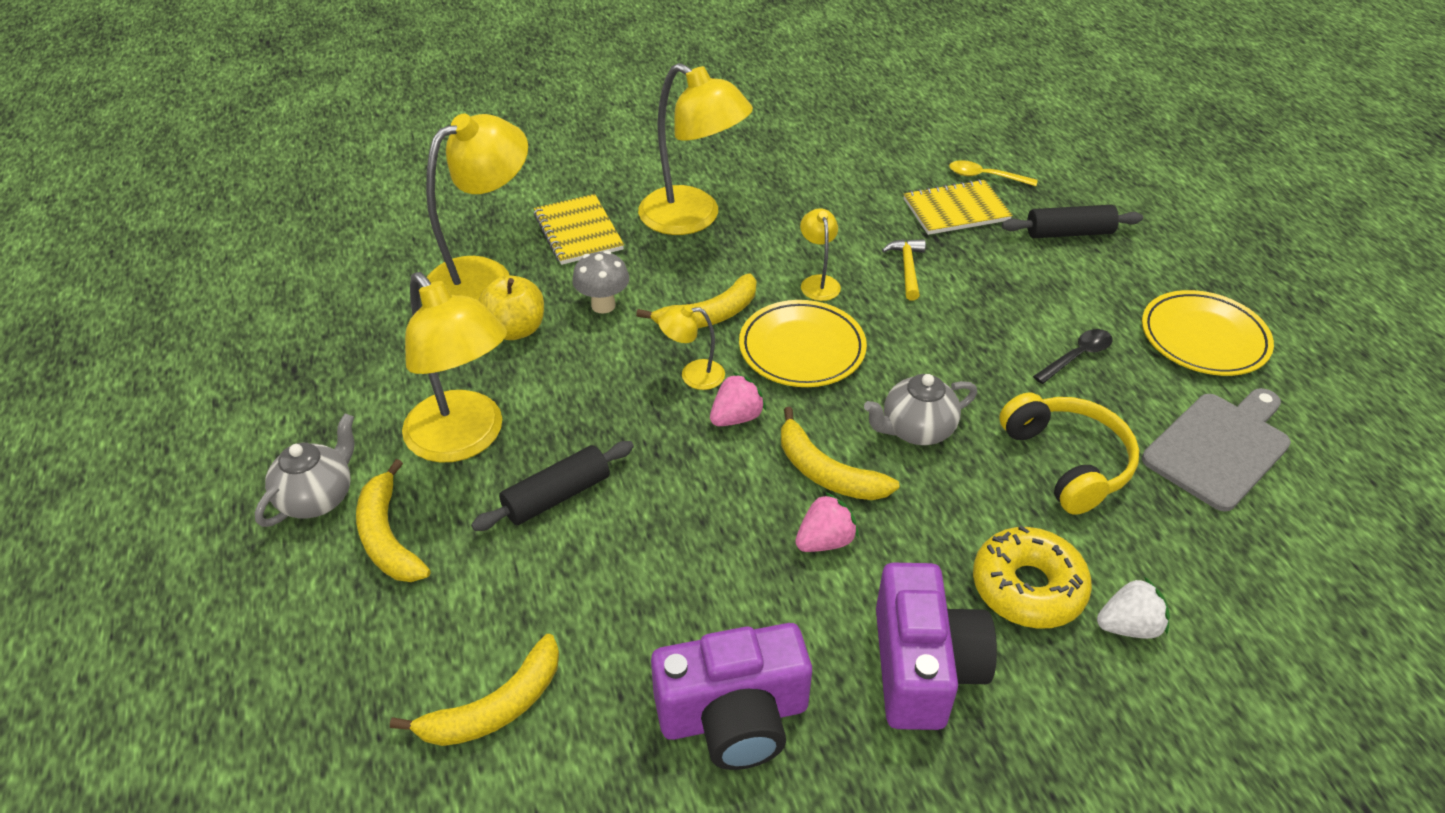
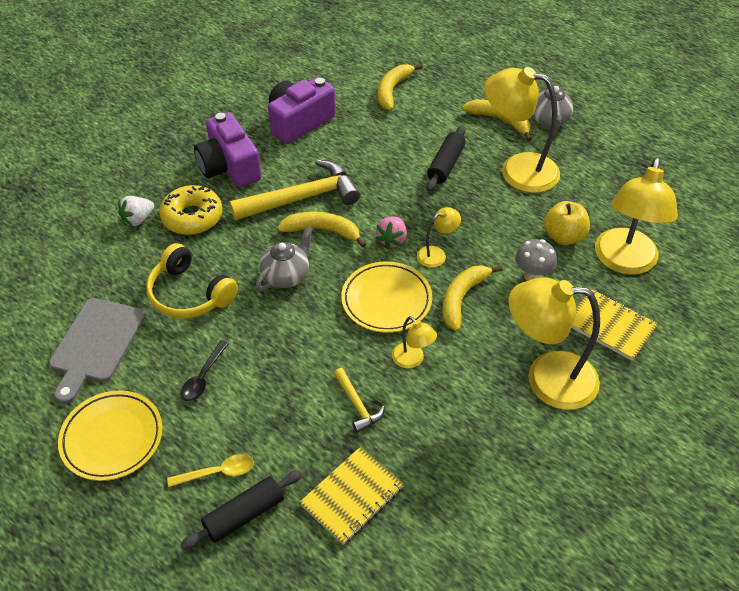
camera: 150 degrees right, 5 degrees up
(825, 541) = (302, 198): pink strawberry -> yellow hammer
(985, 177) = (346, 562): yellow spoon -> yellow spoon (217, 472)

